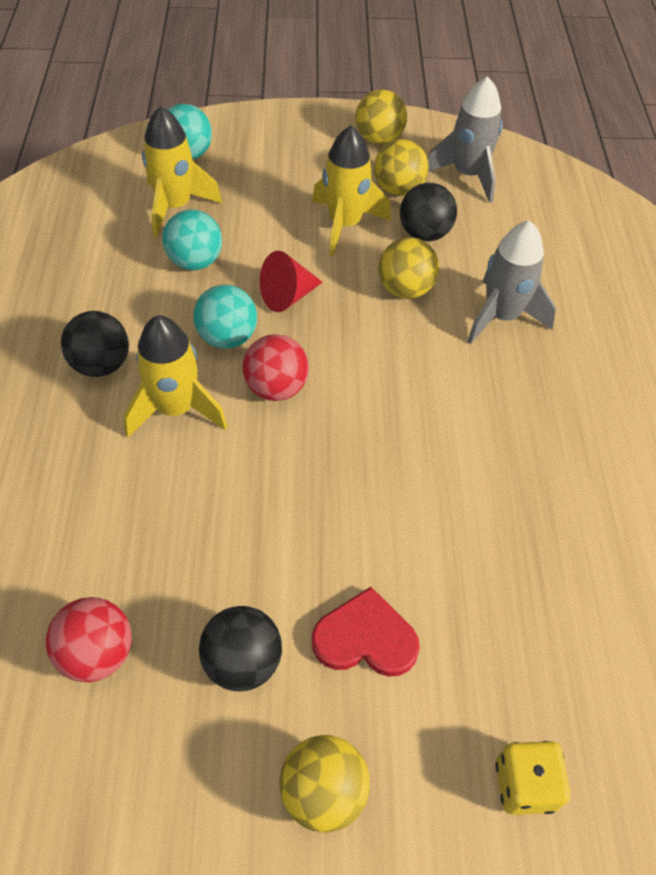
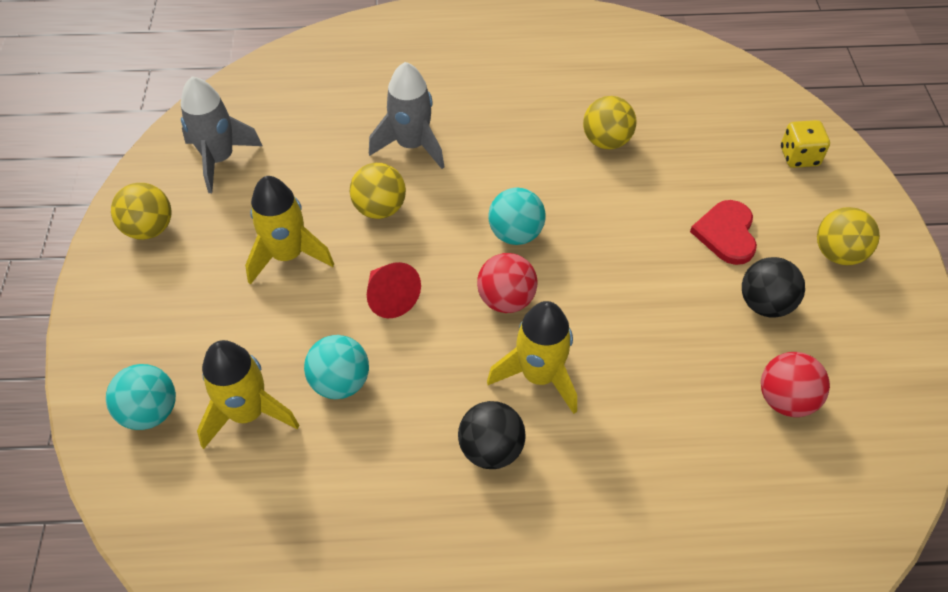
camera: 90 degrees left, 0 degrees up
(227, 338) = (447, 343): turquoise ball -> turquoise ball (515, 234)
(398, 190) = (236, 213): yellow ball -> yellow ball (606, 141)
(424, 234) = (304, 194): black ball -> none

